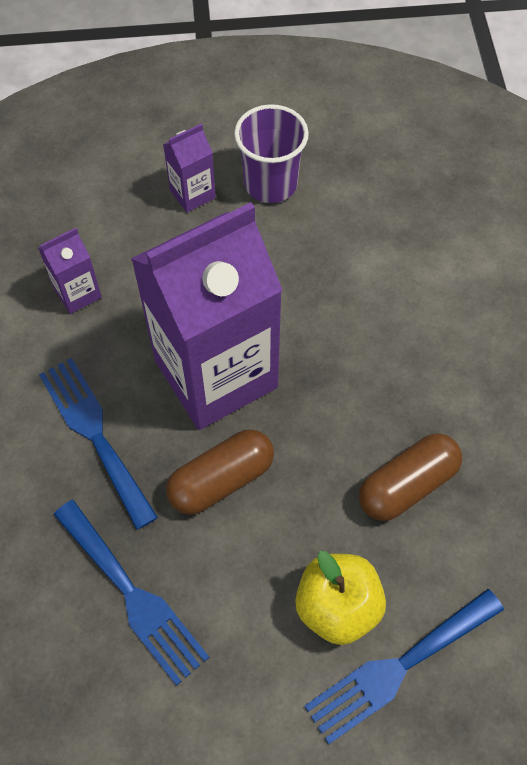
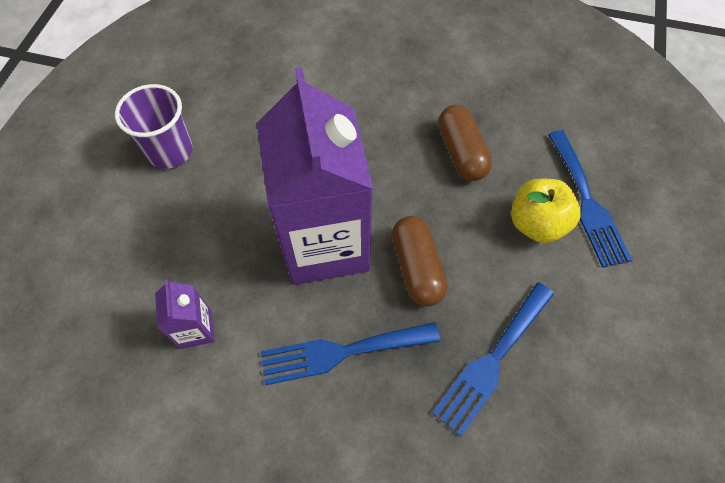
camera: 70 degrees left, 0 degrees up
(133, 595) = (492, 360): blue fork -> blue fork turned 150 degrees clockwise
(192, 194) = (146, 209): purple carton -> none

